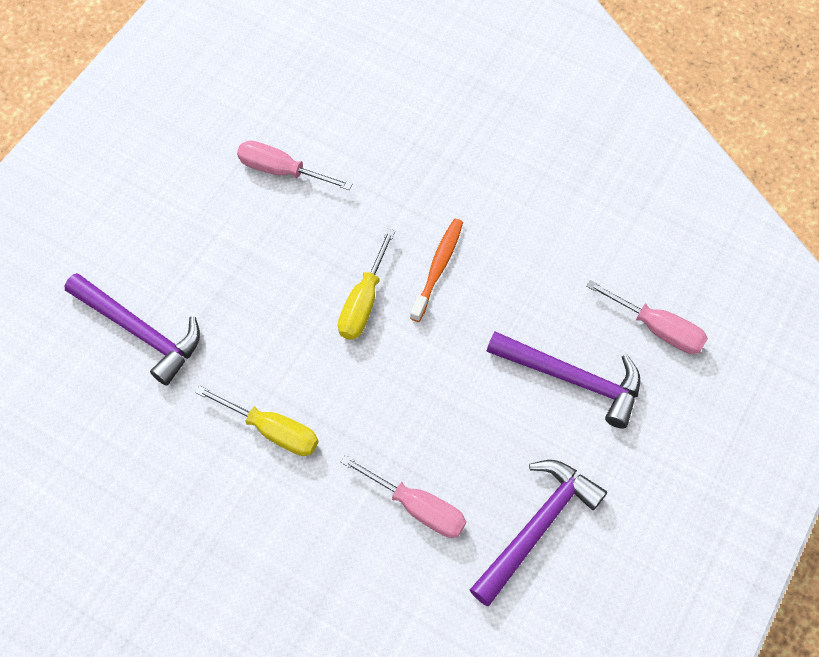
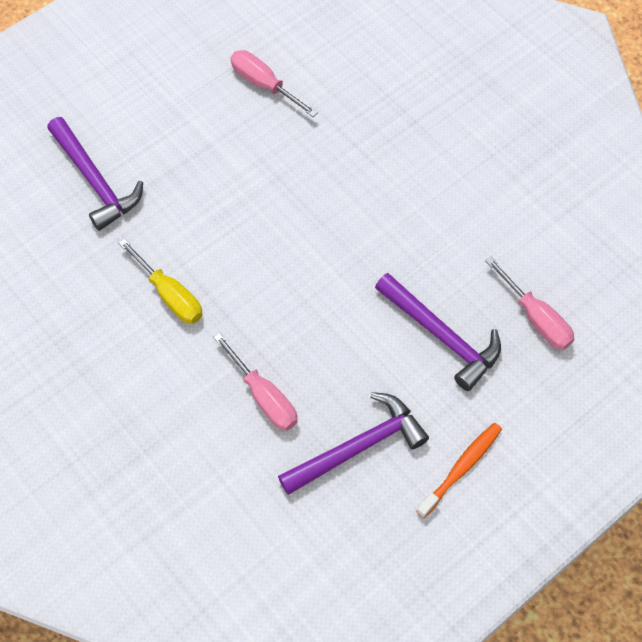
camera: 20 degrees right, 0 degrees up
(364, 301) = (289, 214): yellow screwdriver -> none
(438, 268) = (363, 206): orange toothbrush -> orange toothbrush (461, 468)

